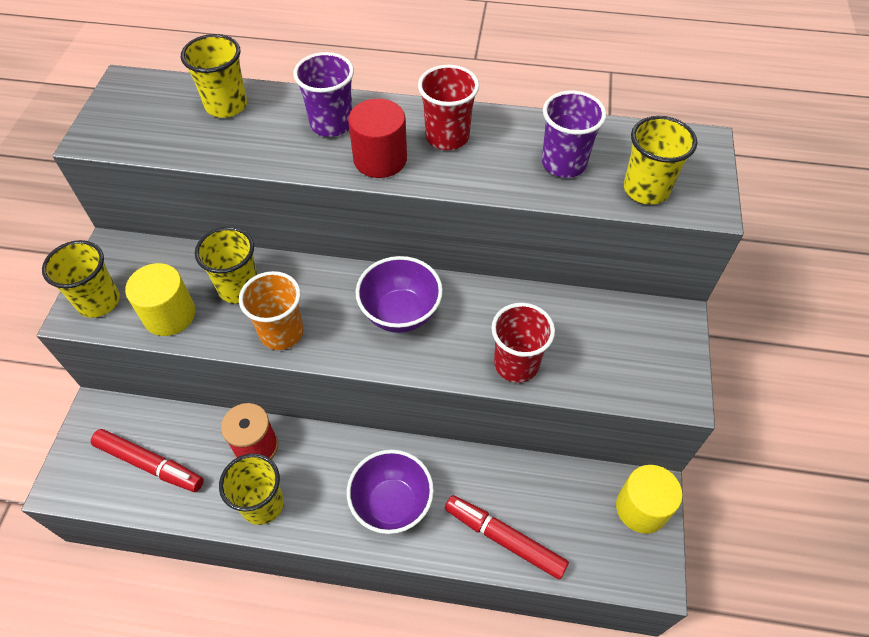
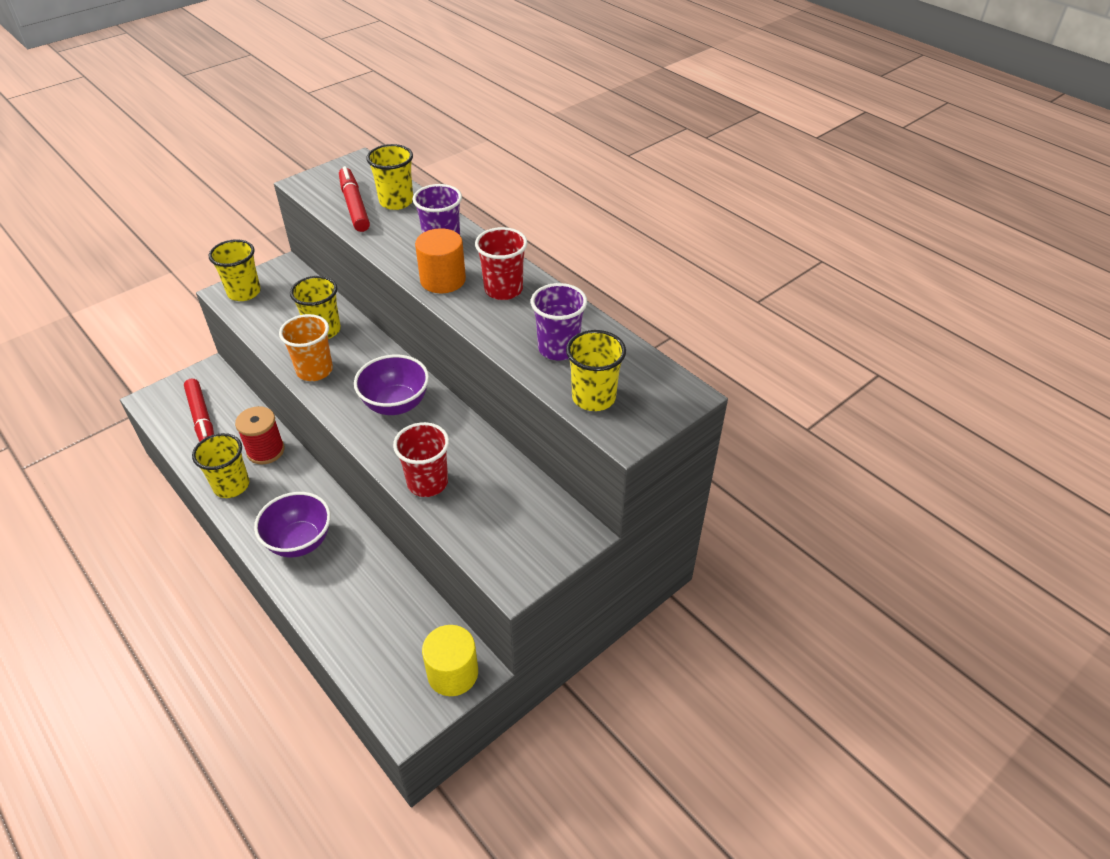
camera: 40 degrees right, 10 degrees down
(169, 315) = (269, 322): yellow cylinder -> none
(380, 159) = (443, 280): red cylinder -> orange cylinder
(504, 539) = (339, 617): red marker -> red marker (354, 206)

